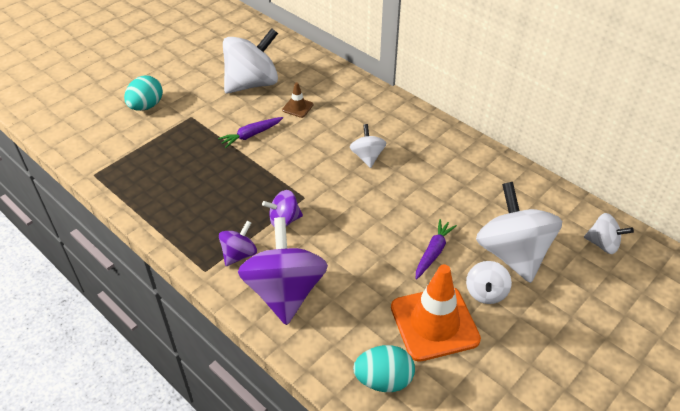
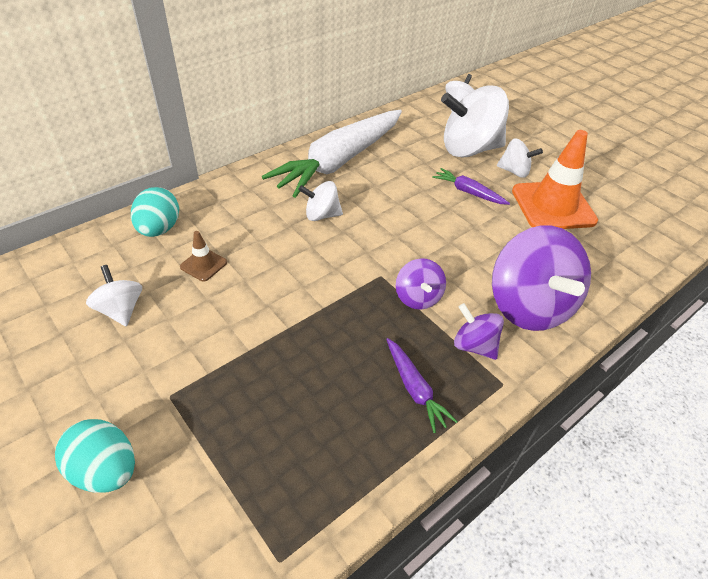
camera: 85 degrees left, 0 degrees up
(251, 135) = (245, 319): purple carrot -> purple carrot (414, 389)
(252, 83) = (121, 310): white spinning top -> white spinning top, size x0.50
(285, 292) = (528, 306): purple spinning top -> purple spinning top turned 105 degrees counterclockwise
(383, 380) = (622, 246): turquoise egg -> turquoise egg (159, 229)
(447, 159) = (339, 161): none -> white carrot

